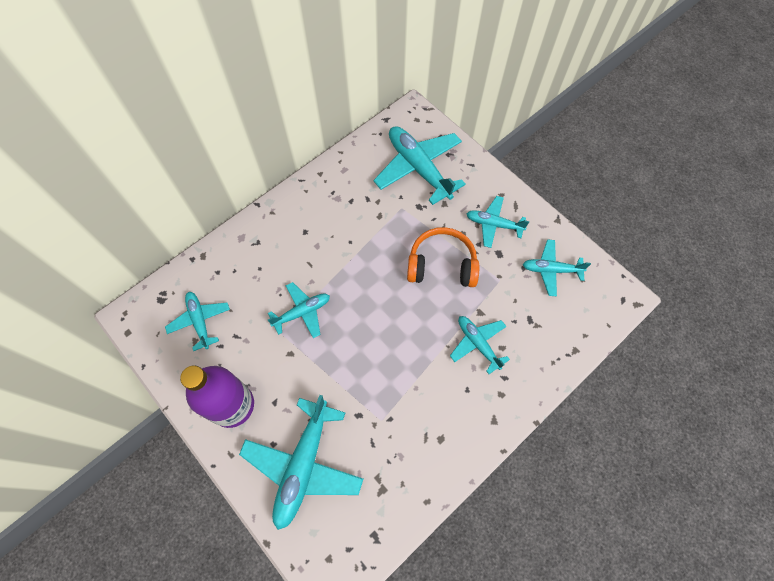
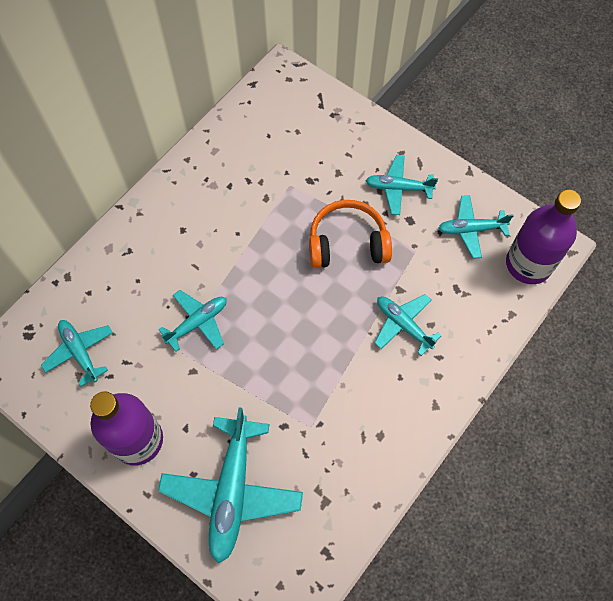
camera: 10 degrees left, 0 degrees up
(418, 168) = (301, 136): turquoise plane -> none
(597, 308) = (528, 264): none -> purple bottle

